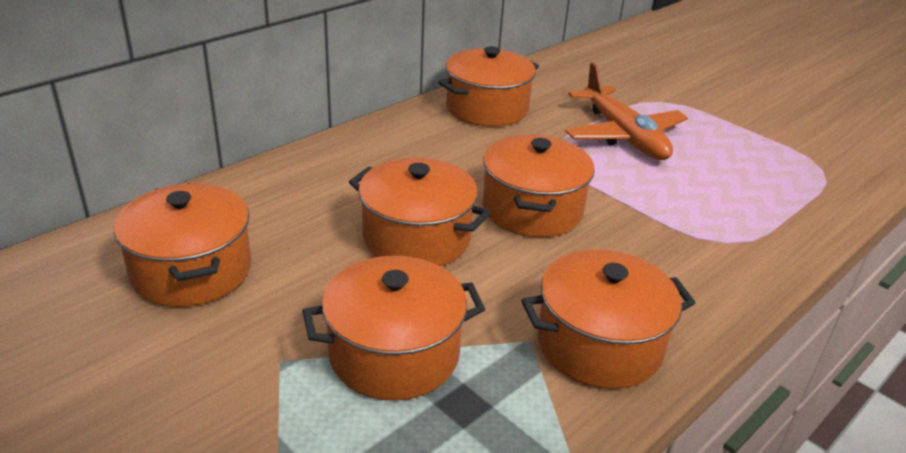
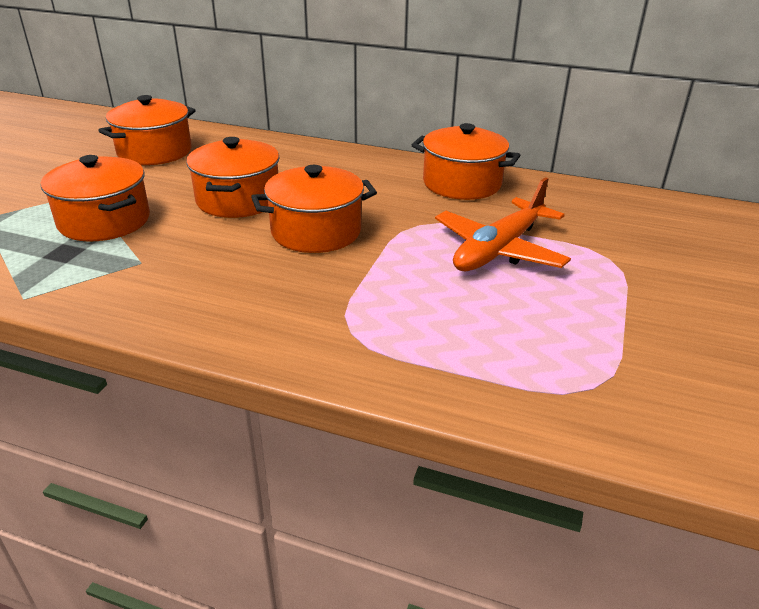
camera: 65 degrees right, 0 degrees up
(599, 344) = (149, 289): orange pot -> none

